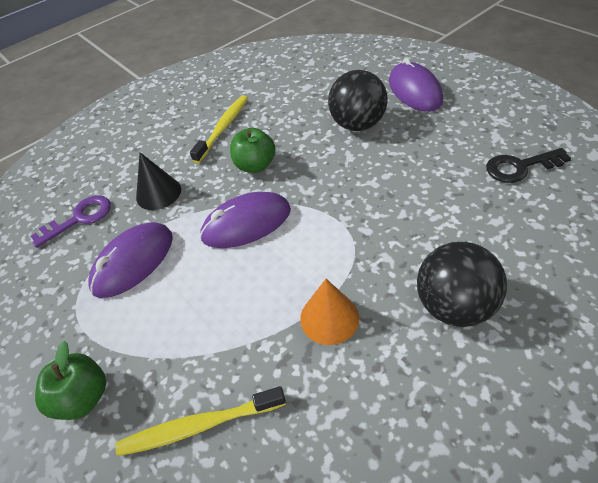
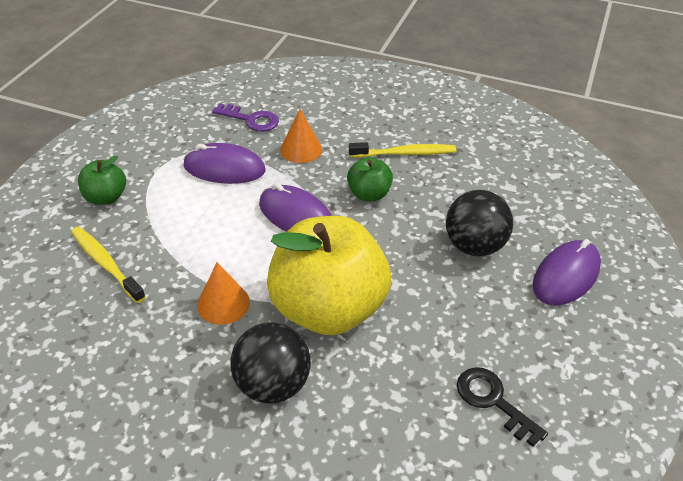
camera: 55 degrees right, 5 degrees down
(158, 193) = (301, 149): black cone -> orange cone
(378, 236) = (328, 308): none -> yellow apple

